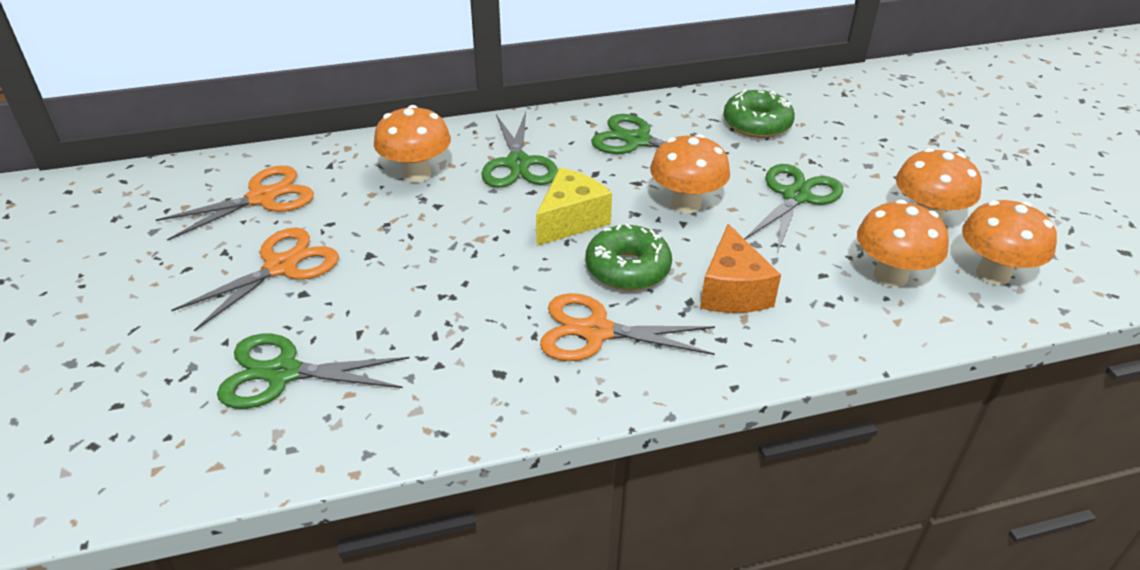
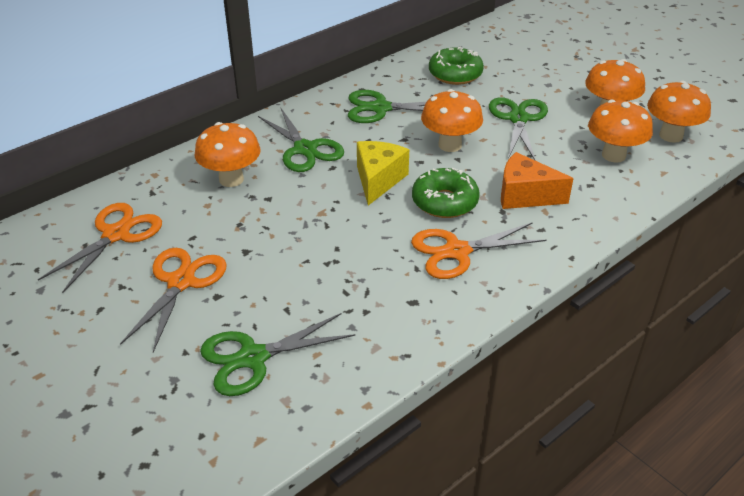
camera: 25 degrees left, 0 degrees up
(732, 291) = (525, 195): orange cheese -> orange cheese turned 135 degrees clockwise

